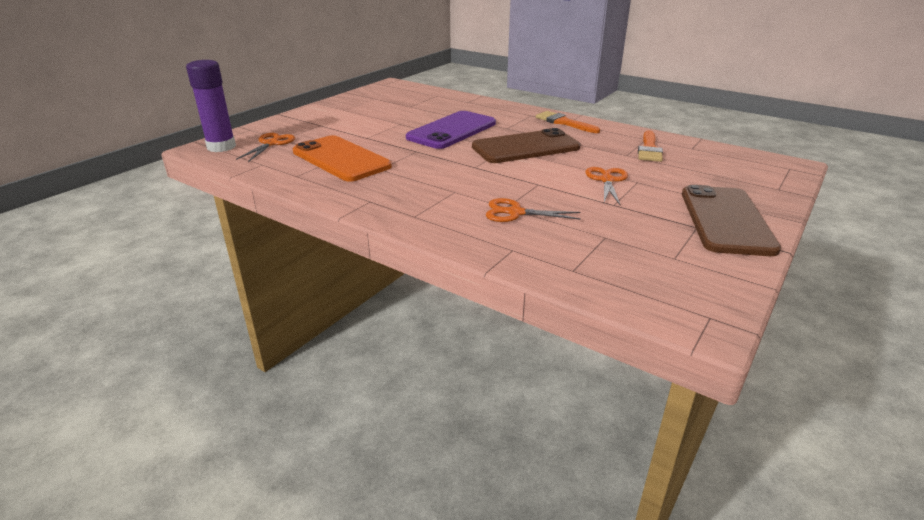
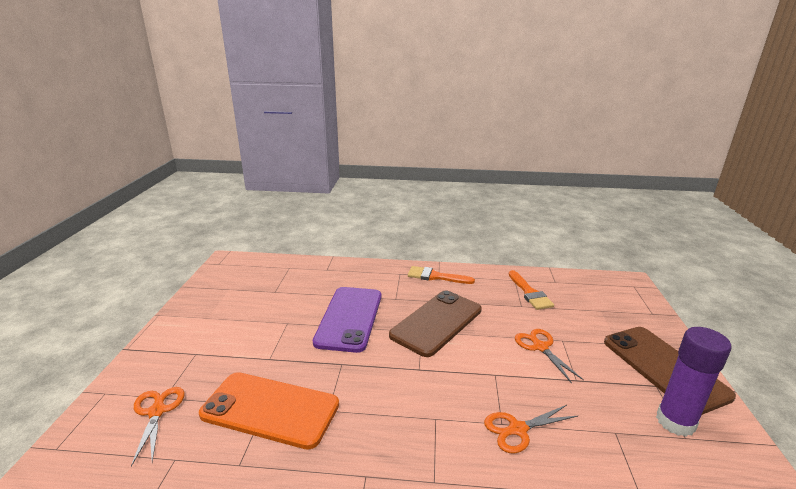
camera: 30 degrees left, 5 degrees down
(221, 147) = (86, 445): purple glue stick -> purple glue stick (675, 422)

